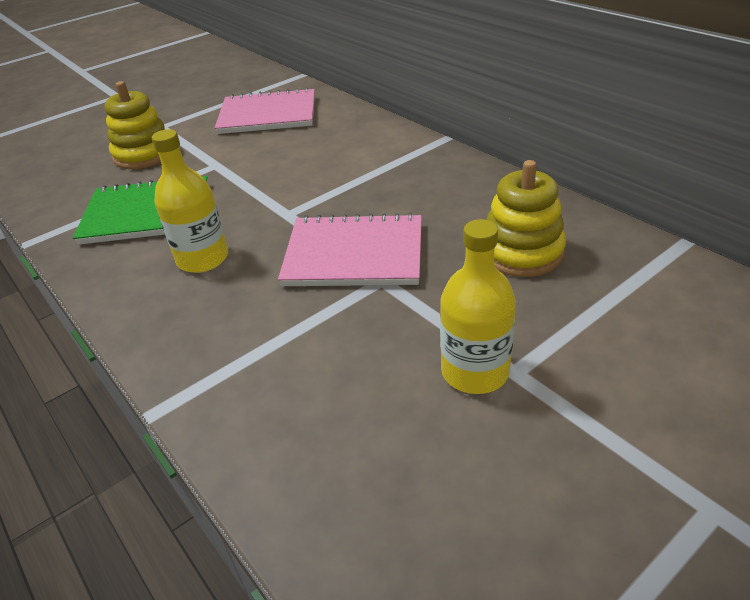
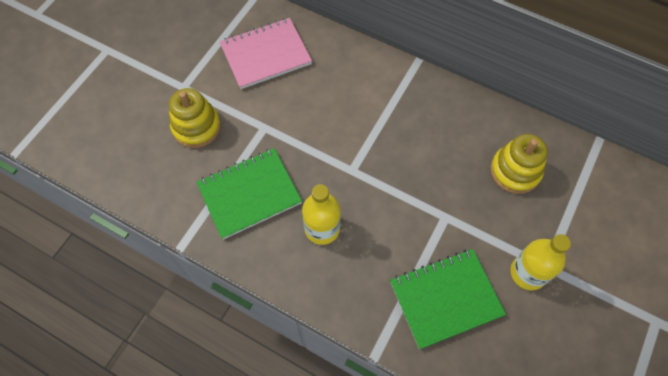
camera: 25 degrees left, 25 degrees up
(315, 371) = (445, 298): none -> green notebook
(354, 254) = (417, 199): pink notebook -> none

